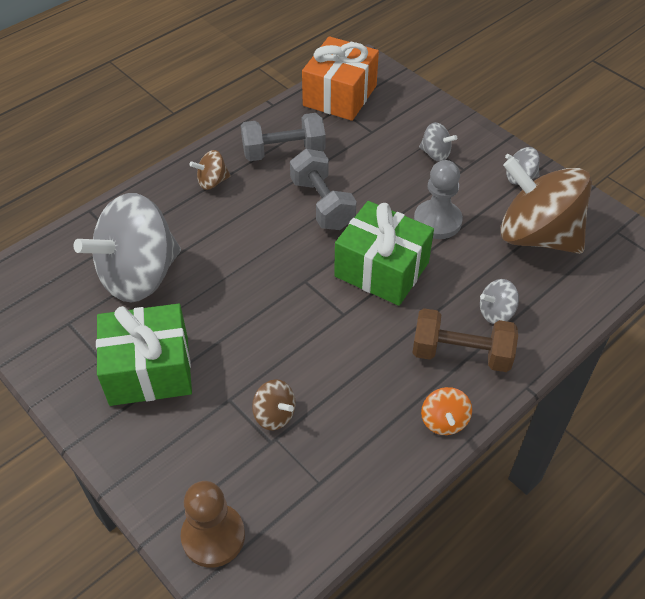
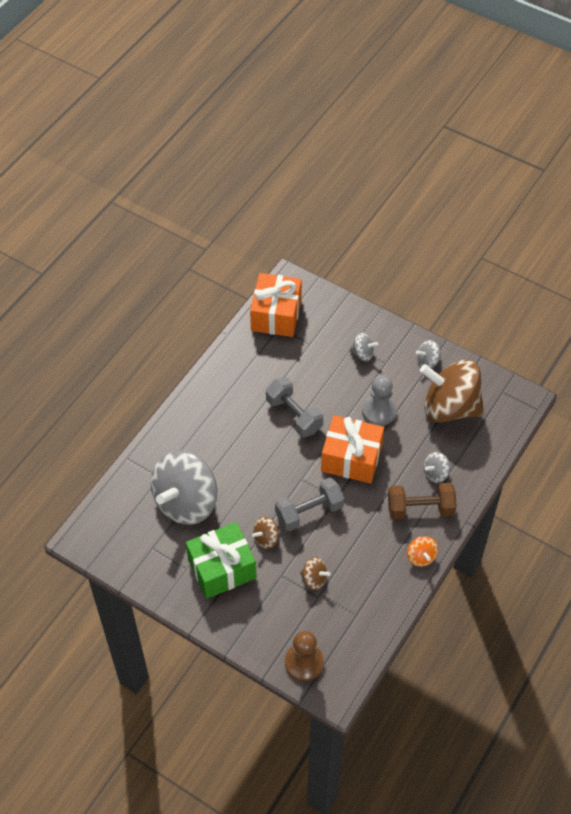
camera: 15 degrees left, 5 degrees up
(212, 182) = (208, 414): brown spinning top -> brown spinning top (266, 538)
(283, 152) = (251, 376): grey dumbbell -> grey dumbbell (309, 512)
(381, 269) = (351, 458): green gift -> orange gift

